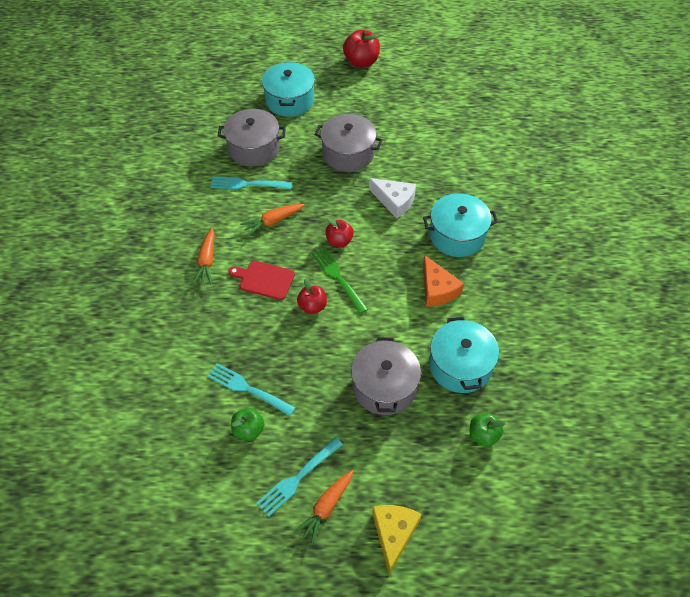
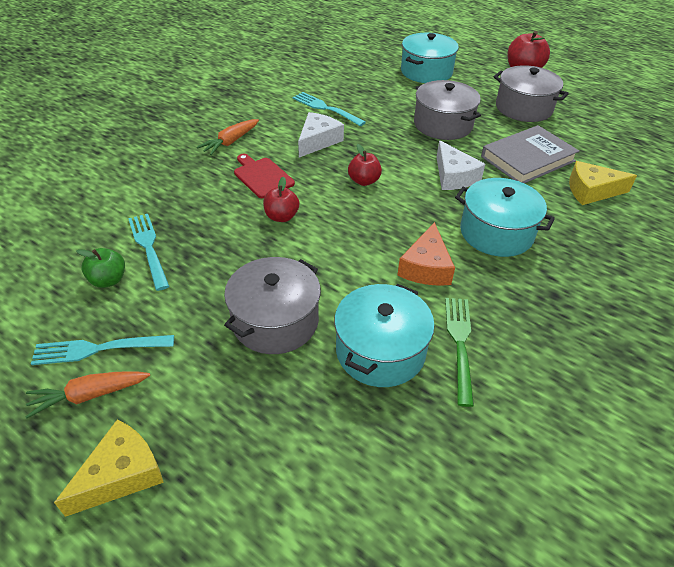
camera: 35 degrees right, 10 degrees down
(254, 148) = (359, 89): grey pot -> grey pot (523, 108)
(272, 221) = (318, 141): orange carrot -> white cheese
(338, 278) = (331, 208): green fork -> green fork (460, 344)
(429, 156) = (527, 159): none -> grey book
(483, 435) = (335, 440): green apple -> none
(487, 164) = (591, 191): none -> yellow cheese

